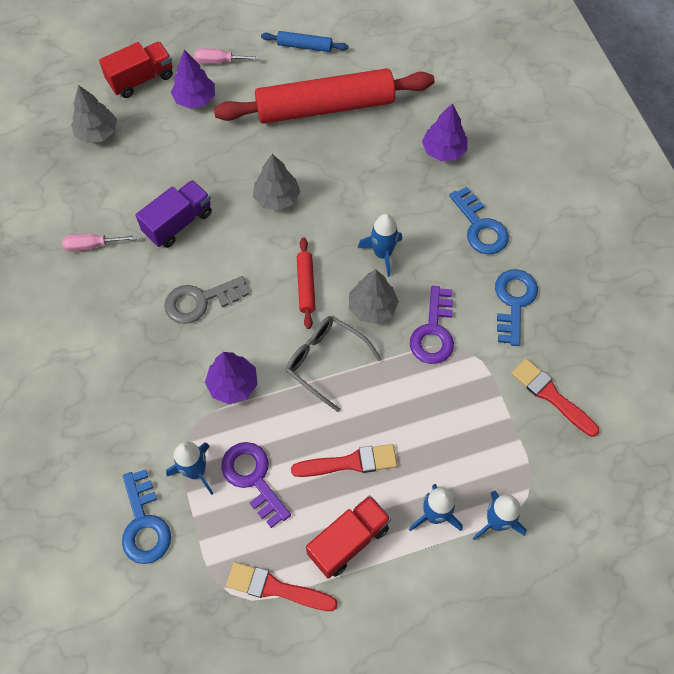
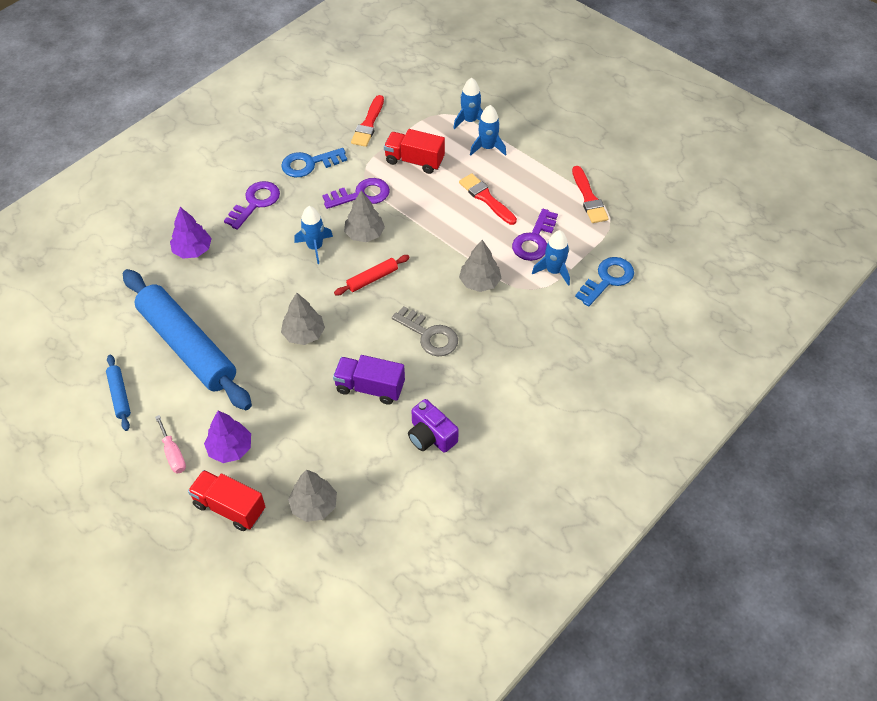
camera: 120 degrees left, 10 degrees down
(92, 246) = (431, 436): pink screwdriver -> purple camera
(233, 384) = (480, 282): purple tree -> grey tree
(325, 107) = (187, 346): red rolling pin -> blue rolling pin
(326, 362) = (425, 240): grey glasses -> none
(348, 541) = (534, 178): red truck -> red truck (414, 161)
(480, 227) = (255, 203): blue key -> purple key

